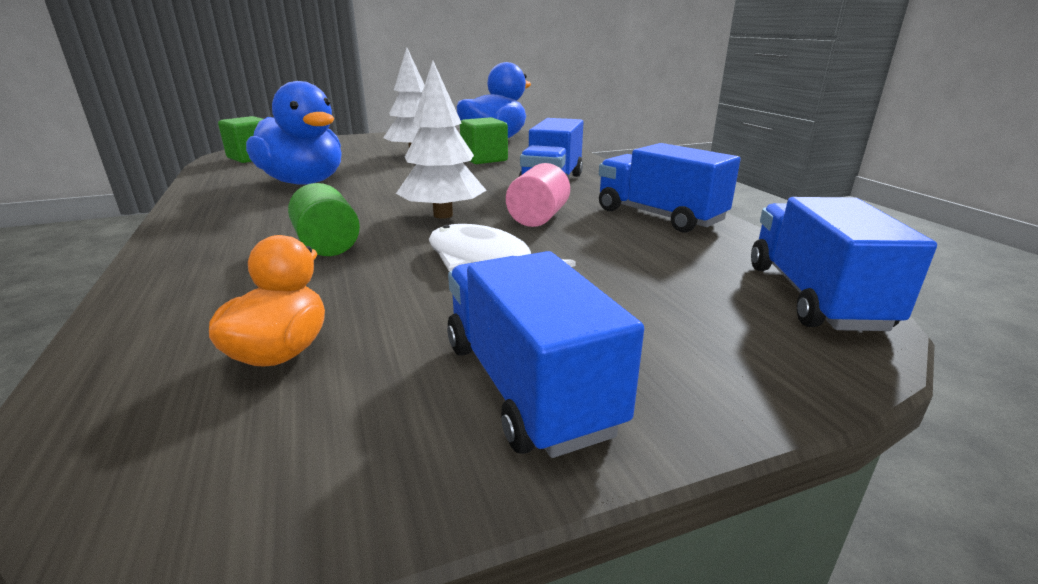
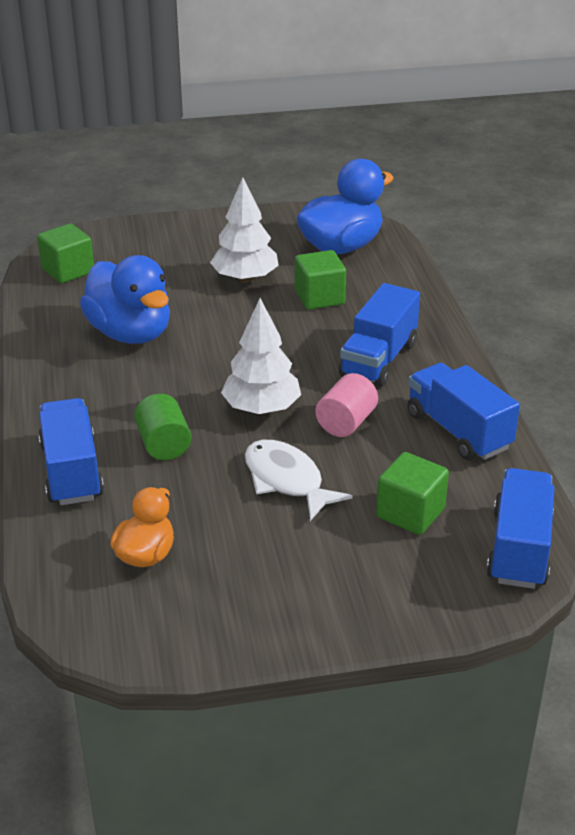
camera: 10 degrees right, 10 degrees up
(528, 385) = (290, 598): blue truck -> blue truck (72, 471)
(652, 276) = (410, 513): none -> green cube

